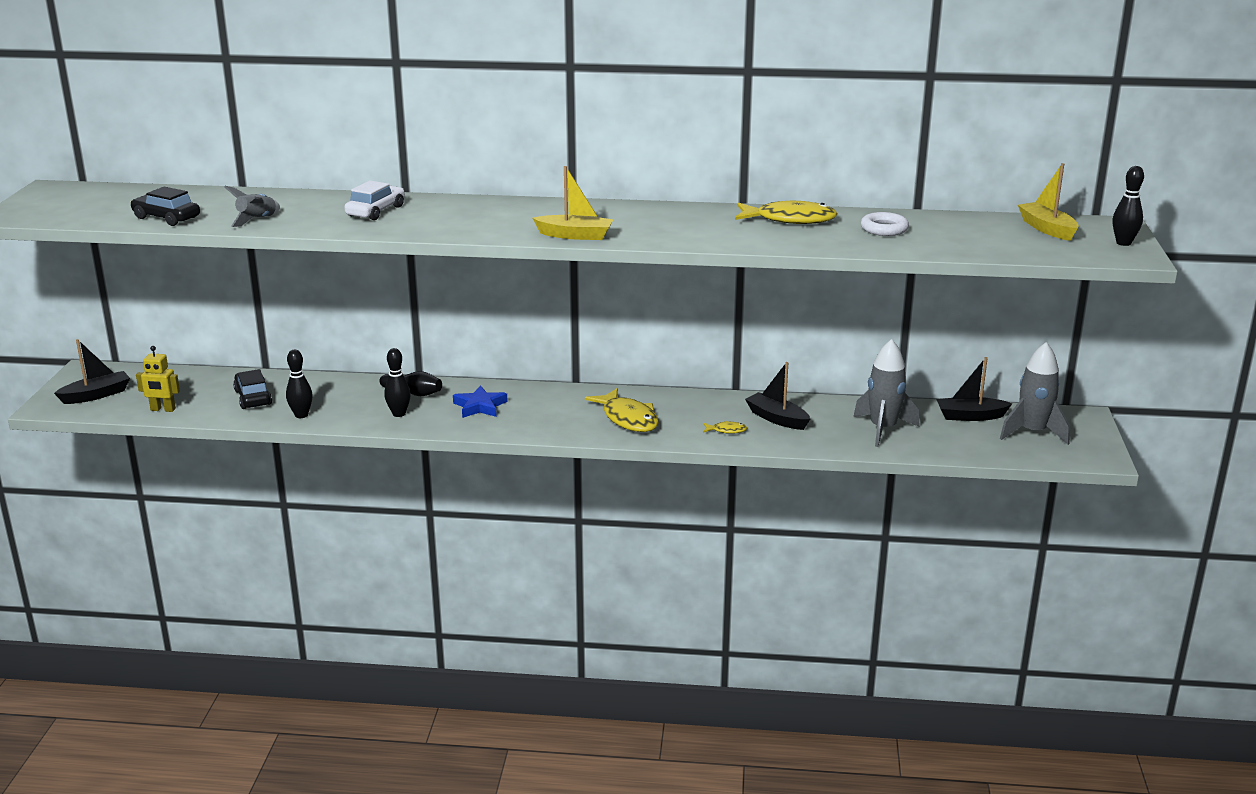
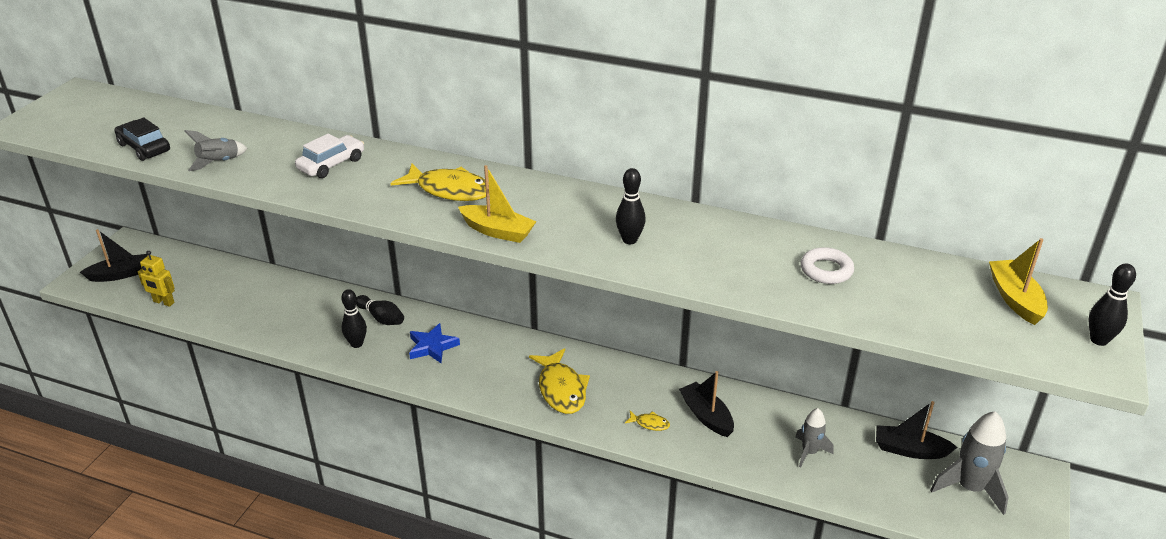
camera: 15 degrees right, 10 degrees up
(253, 397) = (243, 300): black car -> none
(301, 415) = (273, 330): black bowling pin -> black bowling pin (629, 240)
(790, 220) = (730, 238): yellow fish -> yellow fish (449, 190)
(883, 429) = (809, 452): grey rocket -> grey rocket, size x0.60

